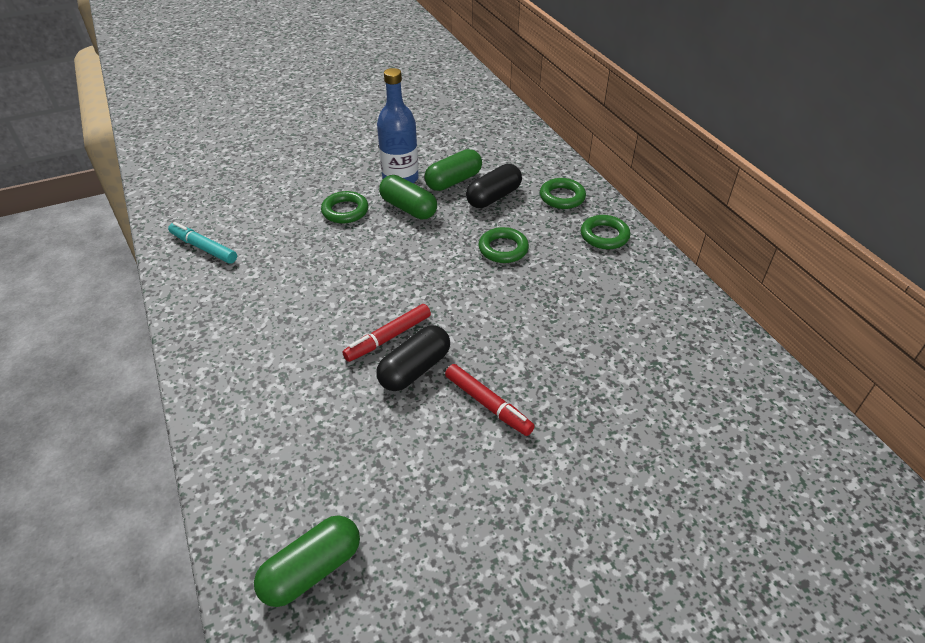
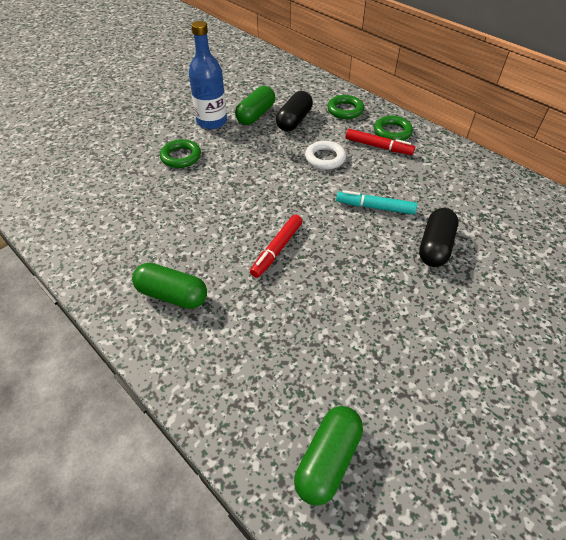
camera: 20 degrees left, 5 degrees up
(204, 248) = (71, 216): turquoise marker -> turquoise marker (375, 207)
(408, 208) = (232, 143): green capsule -> green capsule (172, 295)
(415, 369) = (313, 268): black capsule -> black capsule (435, 246)
(488, 404) = (385, 280): red marker -> red marker (378, 147)
(503, 249) = (325, 158): green ring -> white ring

